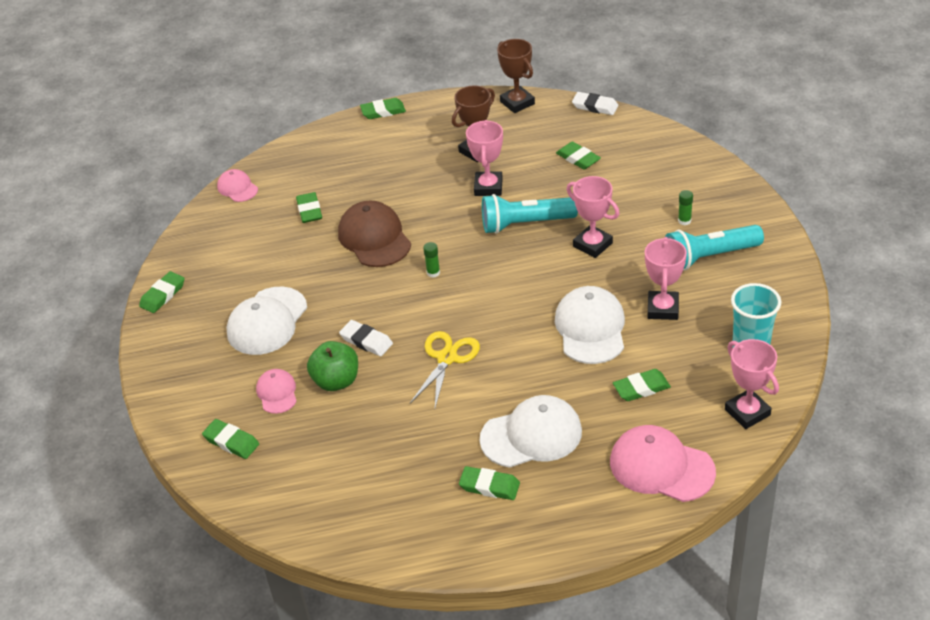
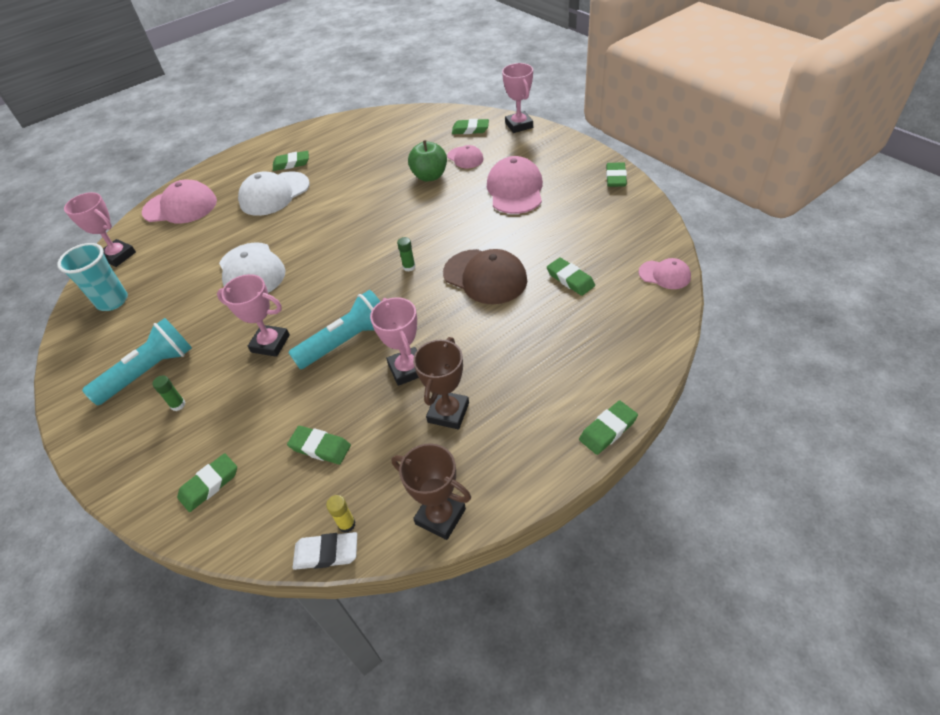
camera: 155 degrees right, 5 degrees up
(267, 321) = (515, 190): white cap -> pink cap
(366, 341) = (427, 204): white eraser -> none
(447, 358) = (358, 214): yellow scissors -> none
(577, 115) = (347, 524): none -> yellow glue stick
(641, 388) = (201, 245): green eraser -> green eraser (209, 484)
(663, 309) = (191, 307): pink trophy -> pink trophy (519, 125)

